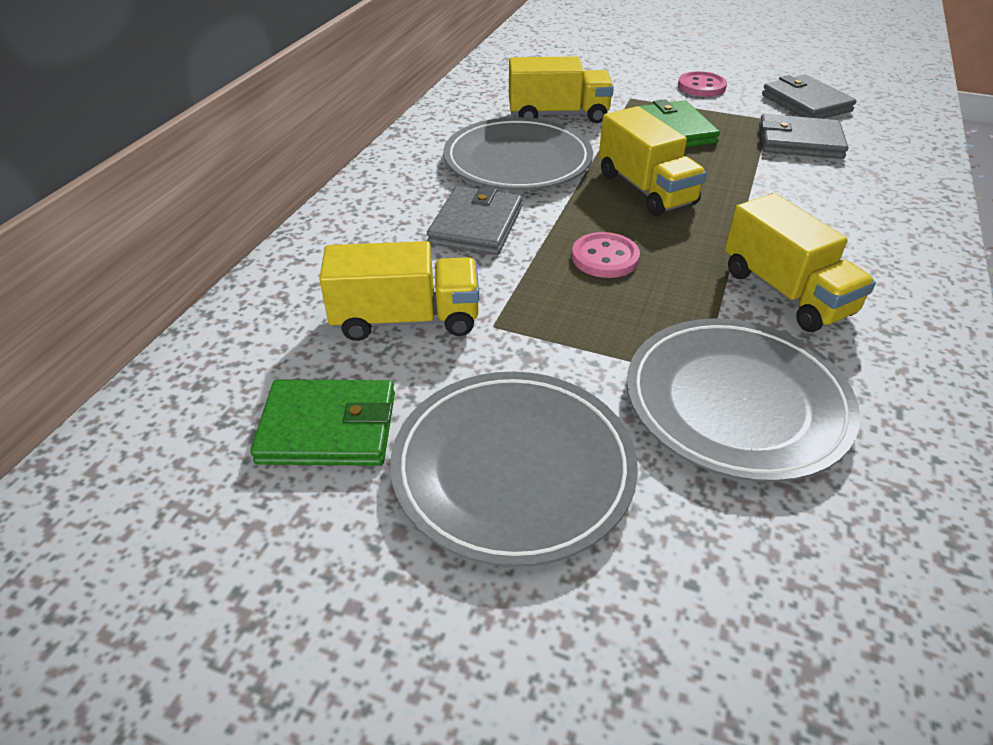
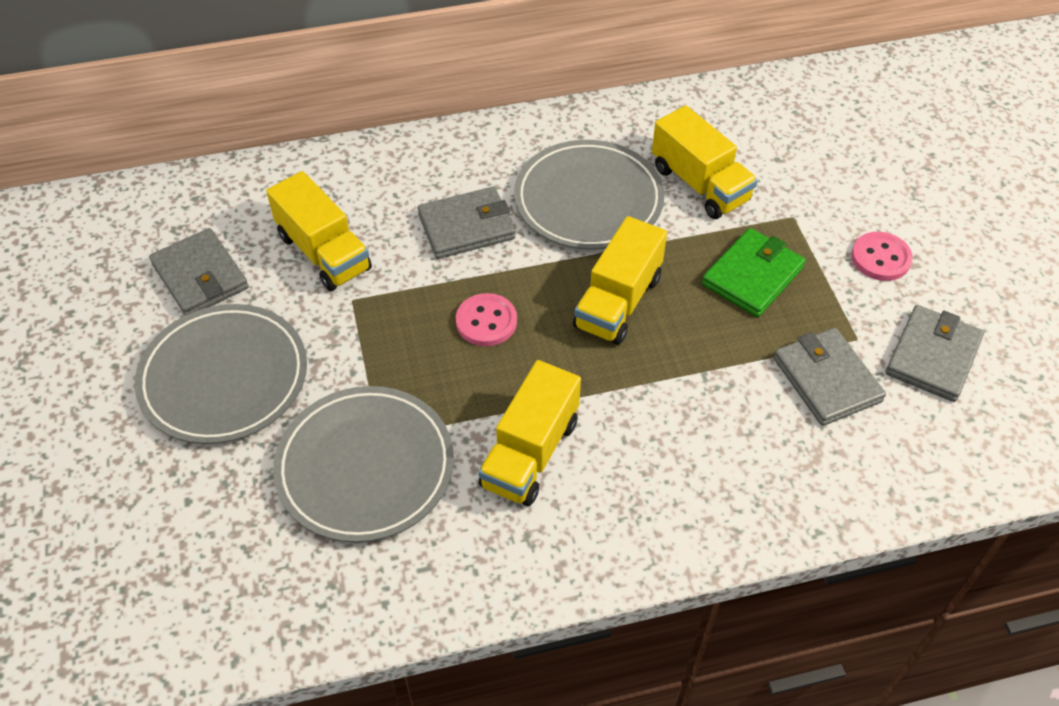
camera: 55 degrees right, 10 degrees up
(328, 428) = (200, 276): green wallet -> grey wallet

